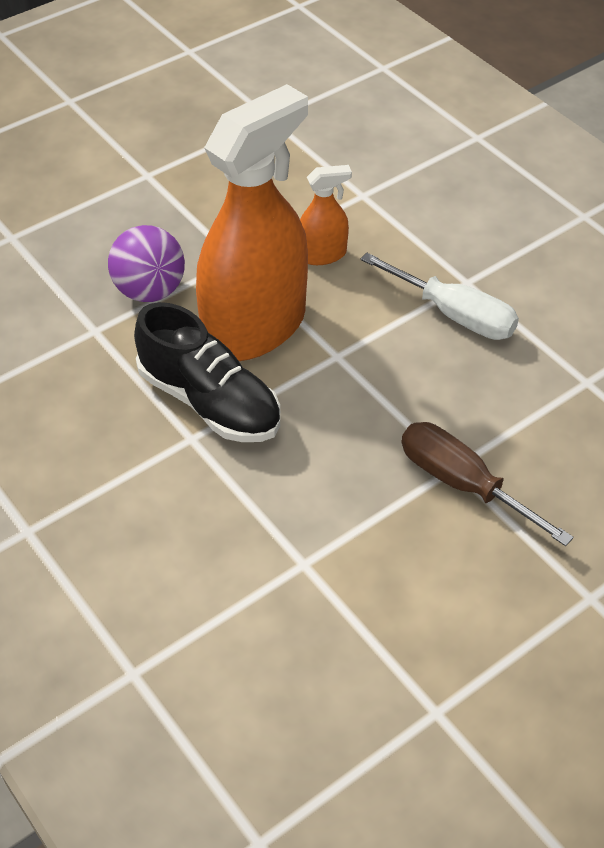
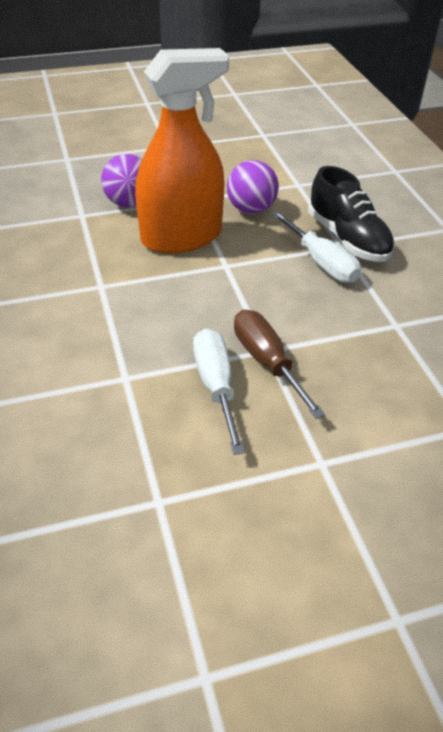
camera: 20 degrees right, 5 degrees down
(209, 402) = (126, 269): black shoe -> black shoe (347, 239)
(322, 255) = (251, 209): orange spray bottle -> purple ball
(420, 538) = (216, 386): none -> white screwdriver

